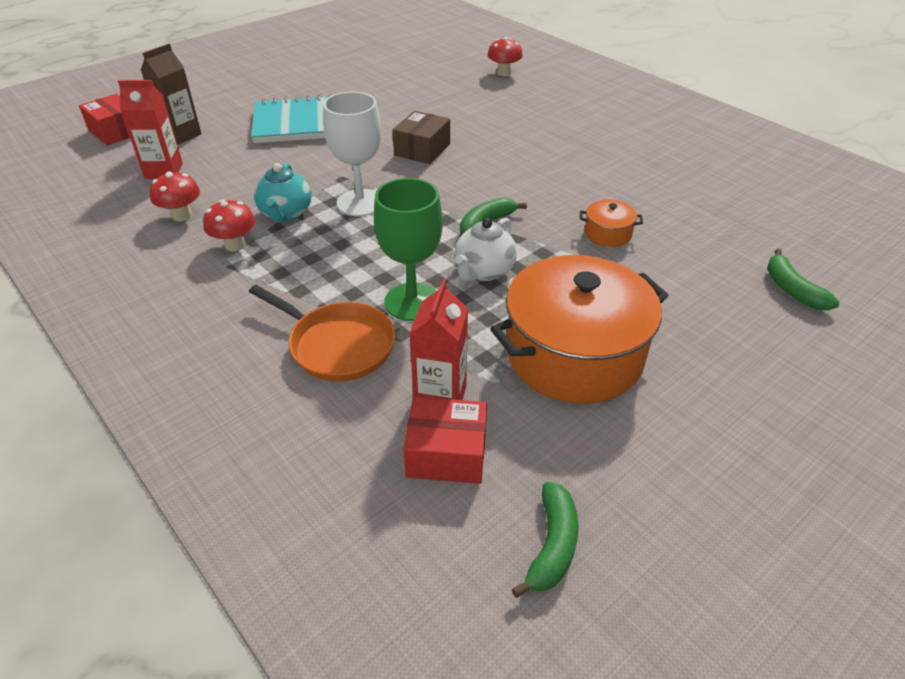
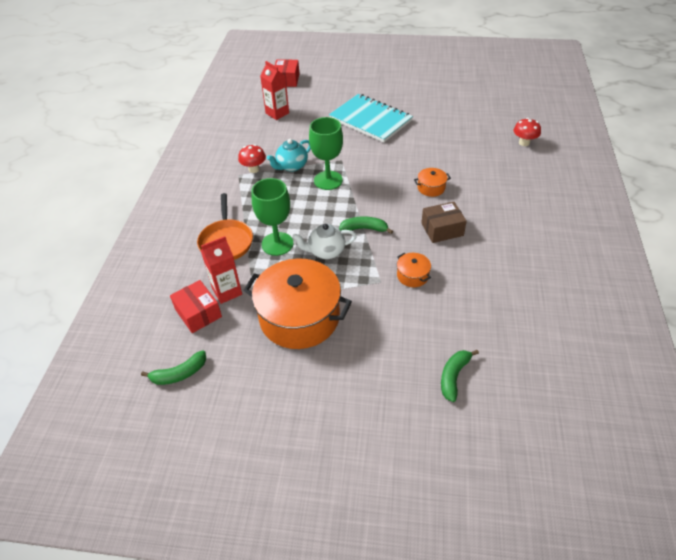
camera: 50 degrees right, 5 degrees up
(181, 135) = (308, 96): brown carton -> none
(182, 215) = (255, 141): red mushroom -> none
(360, 203) = (328, 180): white goblet -> green goblet
(422, 149) = (399, 168): brown box -> brown box (442, 229)
(486, 150) = (431, 188): none -> orange pot

